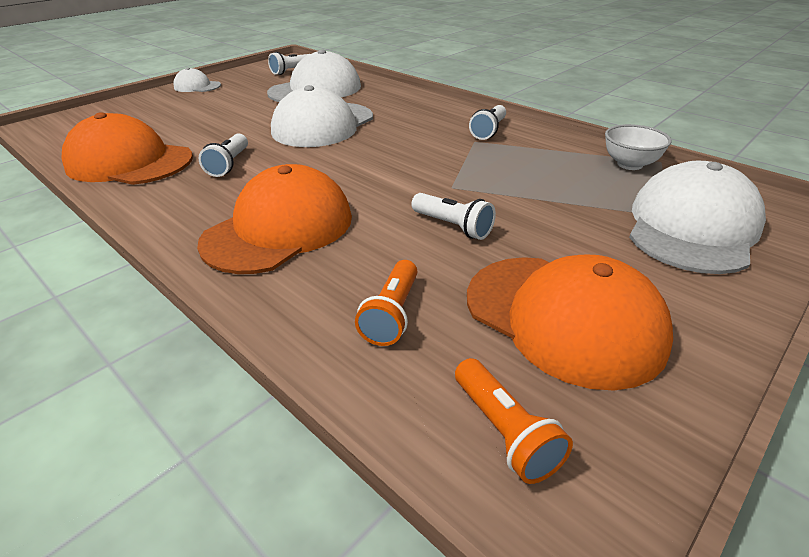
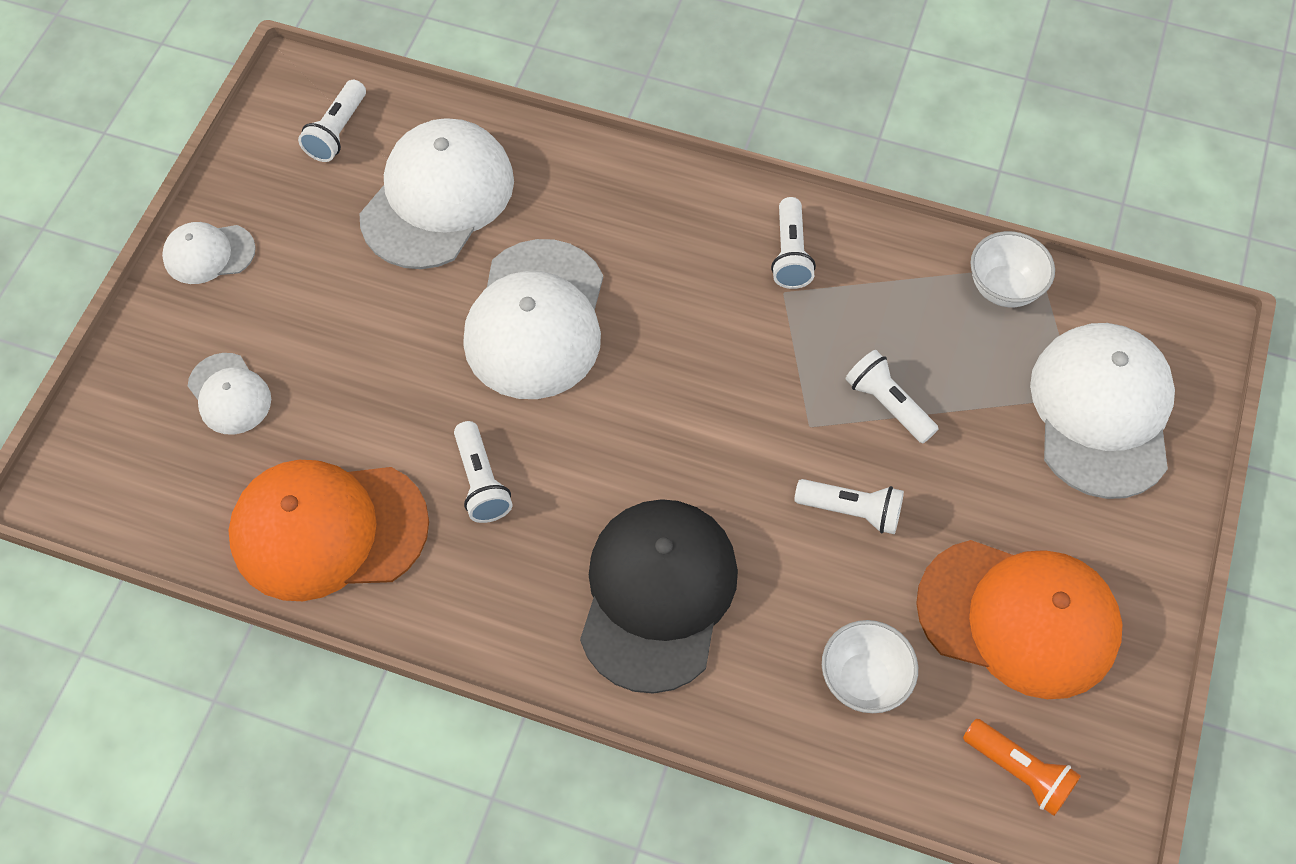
camera: 25 degrees left, 25 degrees up
(149, 117) = (229, 394): none -> white cap
(279, 229) = (657, 595): orange cap -> black cap
(392, 314) = (863, 680): orange flashlight -> white bowl
(514, 190) = (888, 404): none -> white flashlight

